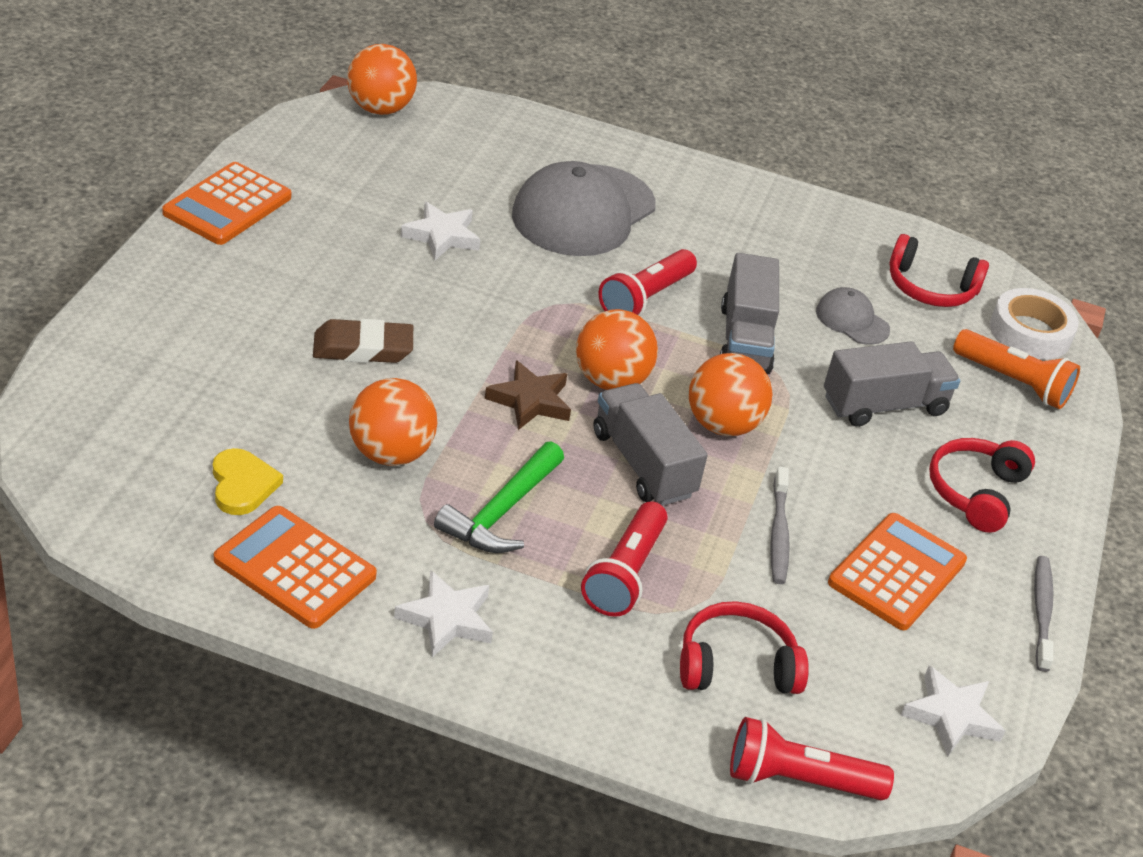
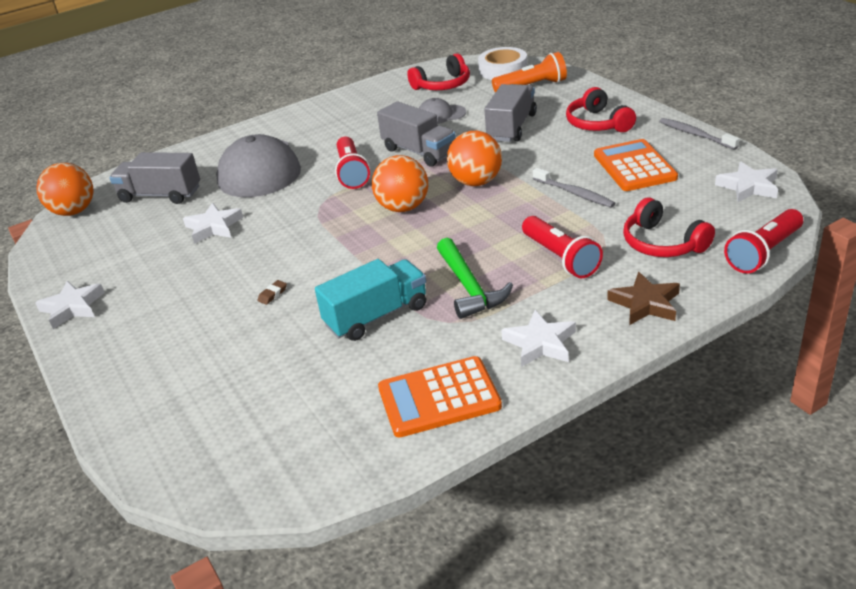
camera: 40 degrees left, 5 degrees down
(227, 205) = (72, 307): orange calculator -> white star
(242, 485) = (339, 395): yellow heart -> none
(363, 348) = (272, 294): brown eraser -> brown eraser, size x0.42
(390, 453) = (376, 316): orange ball -> turquoise truck
(530, 401) = (388, 243): brown star -> brown star (645, 304)
(643, 464) = (480, 220): grey truck -> grey truck (160, 195)
(736, 665) = (662, 243): red headphones -> red headphones turned 75 degrees counterclockwise

